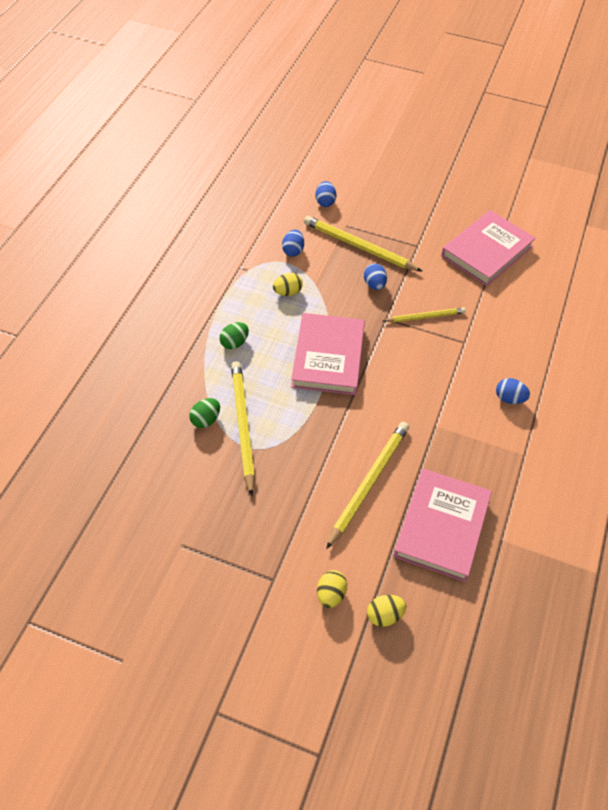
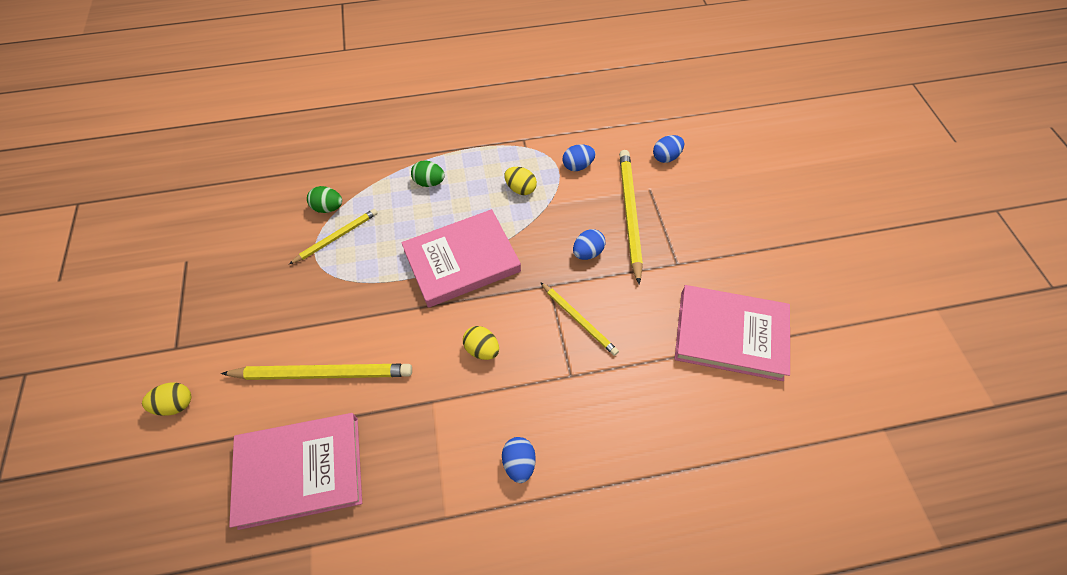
camera: 60 degrees right, 5 degrees up
(242, 426) = (336, 237): yellow pencil -> yellow pencil, size x0.60
(384, 615) = (168, 466): yellow egg -> yellow egg (482, 349)

